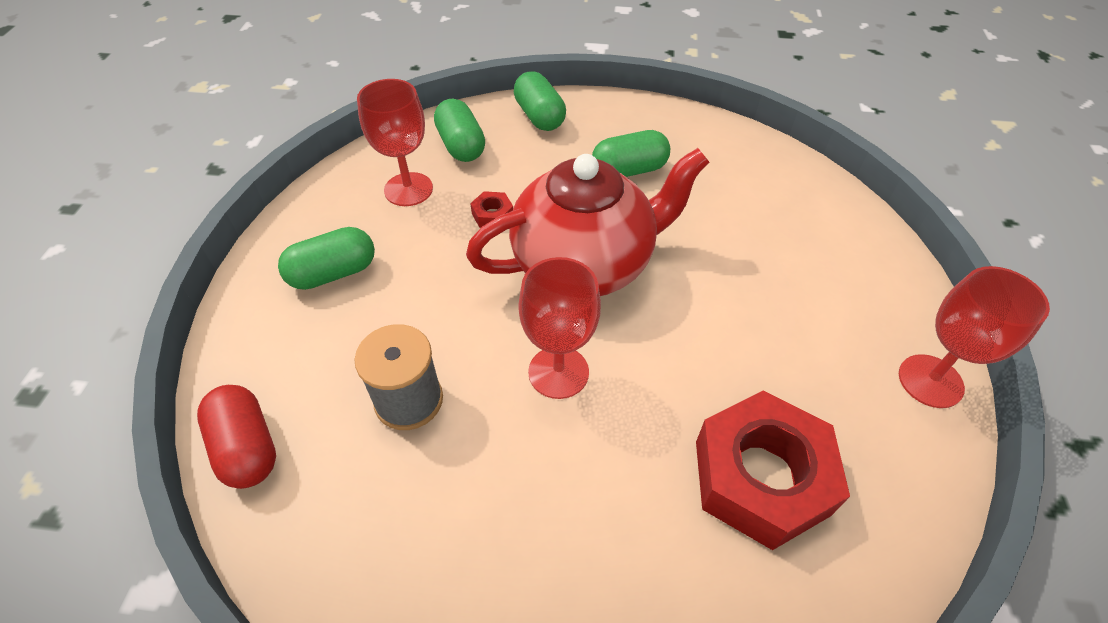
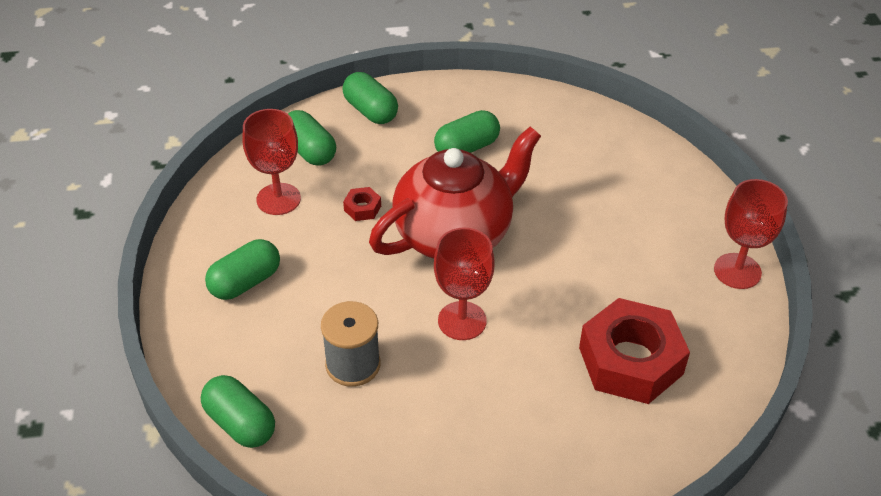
camera: 15 degrees left, 5 degrees down
(247, 447) = (240, 423): red capsule -> green capsule

